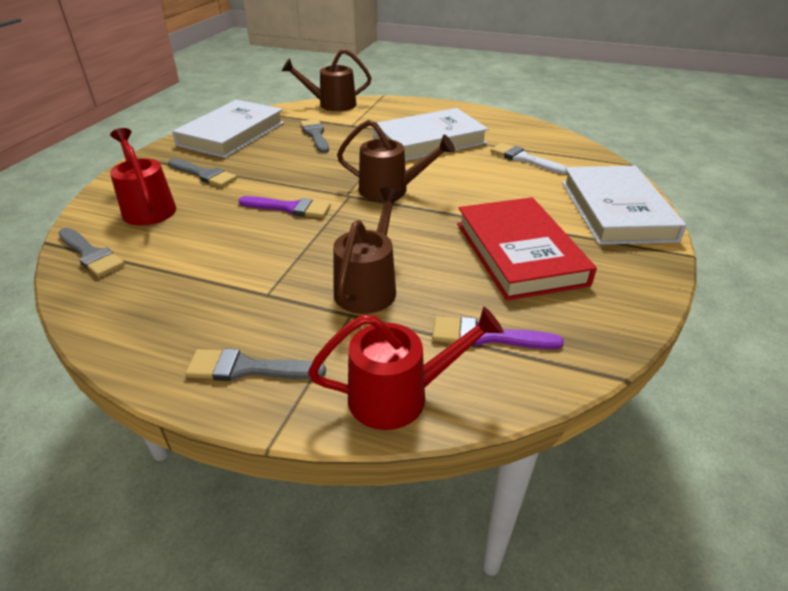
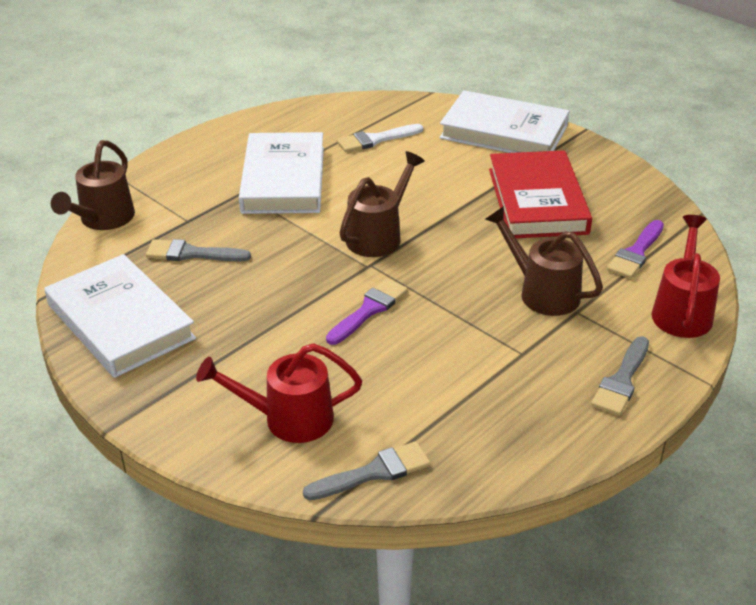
camera: 65 degrees left, 0 degrees up
(204, 174) = (231, 362): grey brush -> none
(519, 253) = (537, 201): red book -> red book turned 75 degrees clockwise

